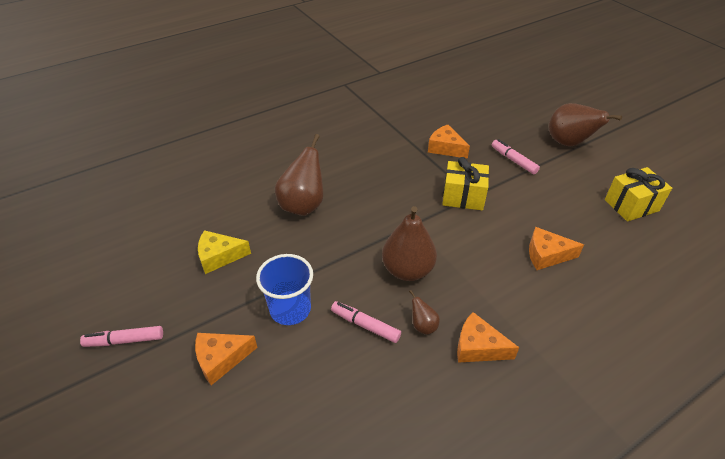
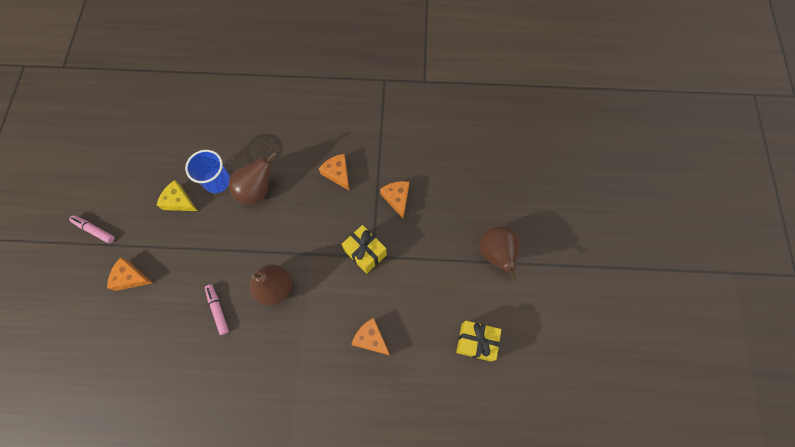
camera: 35 degrees right, 25 degrees up
(290, 309) = (188, 269): blue cup -> blue cup (217, 181)
(423, 326) = (248, 334): brown pear -> none
(478, 347) = (265, 370): orange cheese -> orange cheese (337, 173)
(513, 160) = (435, 243): pink marker -> none

